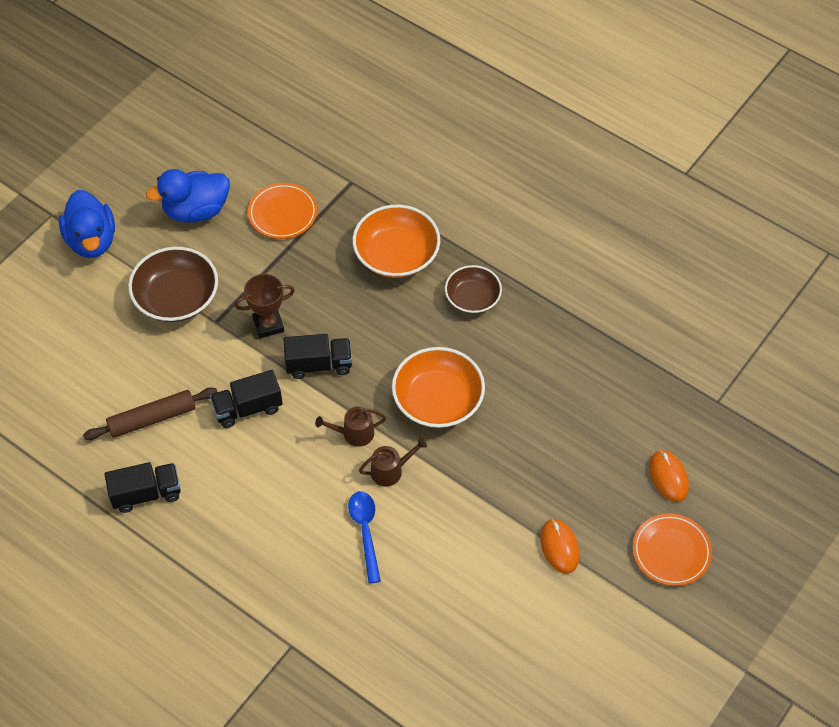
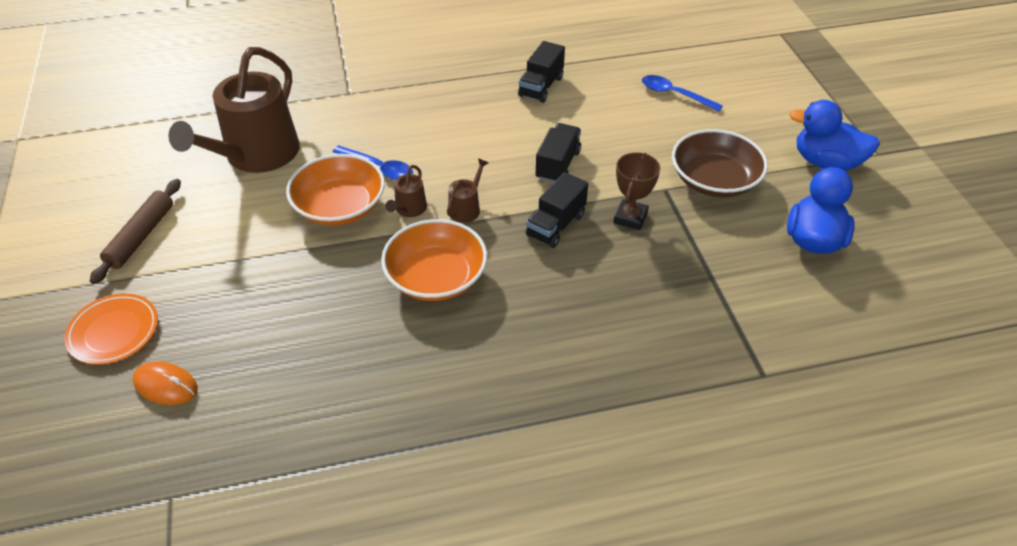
camera: 130 degrees right, 10 degrees down
(74, 386) = (674, 94): none -> blue spoon
(152, 418) = (603, 116): brown rolling pin -> brown rolling pin (141, 236)
(283, 213) = (760, 296): orange plate -> none
(396, 255) = (629, 351): orange bowl -> orange bowl (340, 206)
(436, 640) = (256, 155): none -> brown watering can
(472, 298) = (516, 377): brown bowl -> none
(559, 547) = (220, 263): orange mouse -> none

